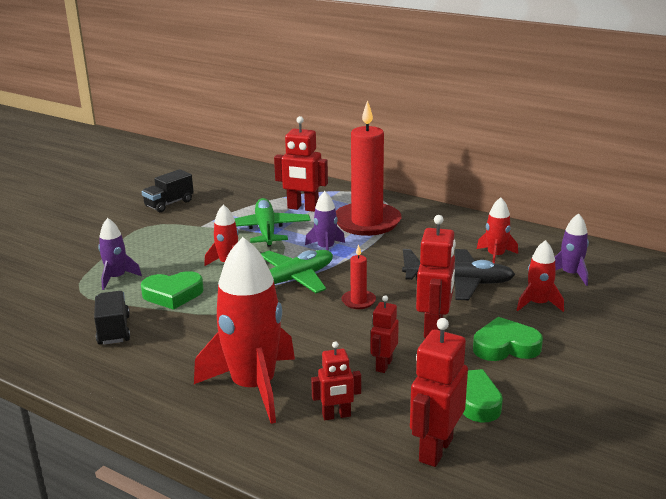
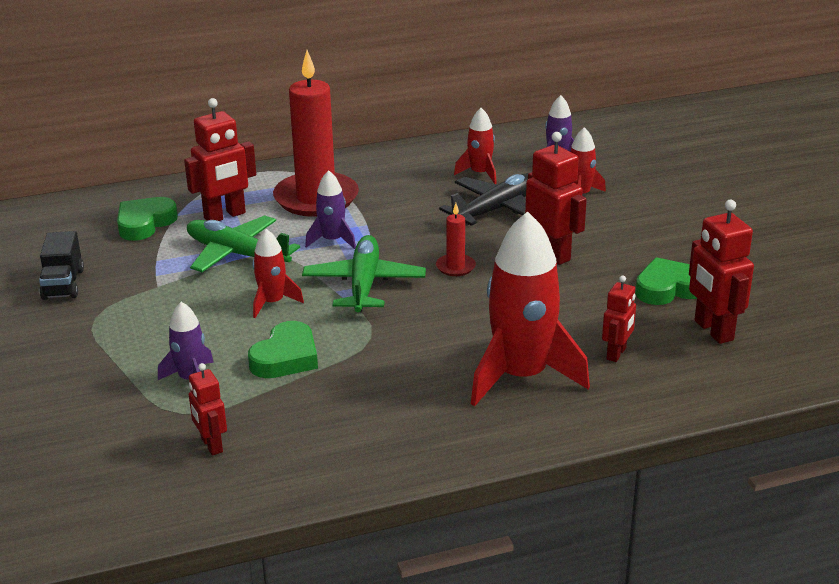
camera: 50 degrees left, 5 degrees up
(114, 330) = (306, 418): black truck -> none
(383, 365) = (573, 301): red robot -> red robot (211, 445)
(505, 346) = (619, 238): green heart -> green heart (145, 223)

